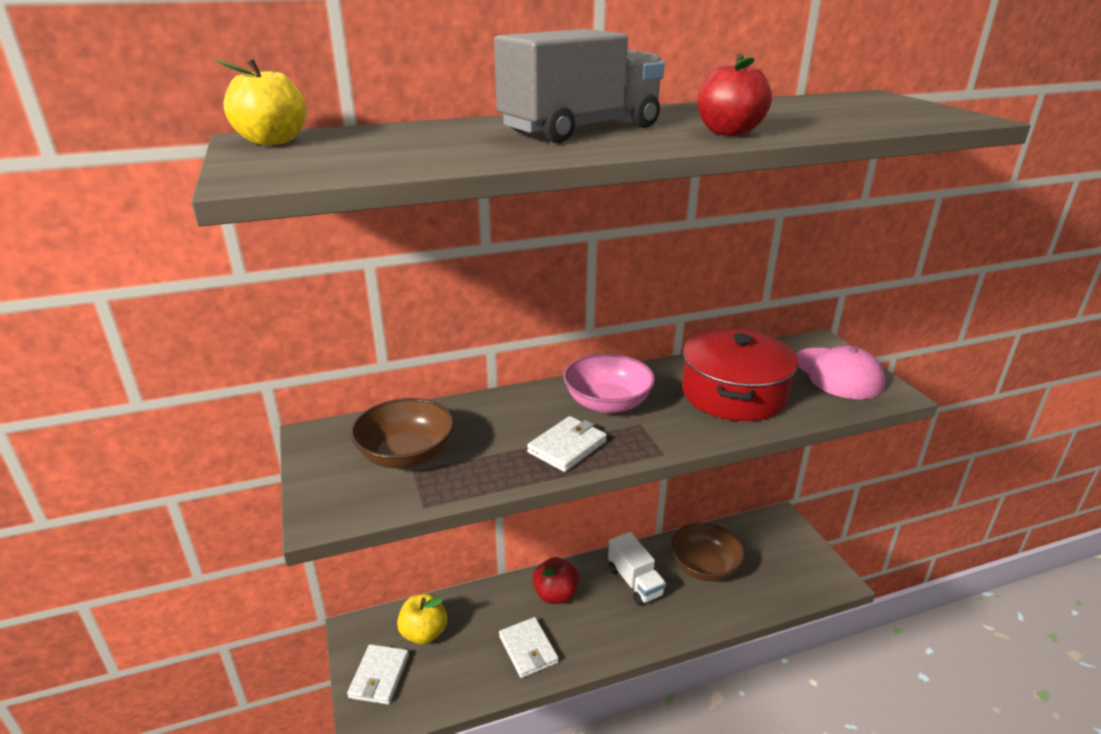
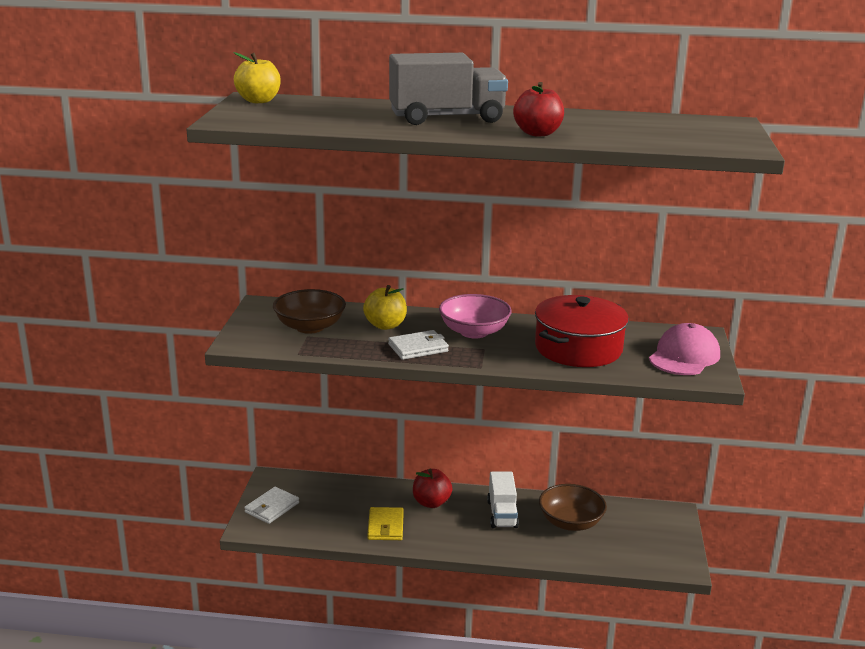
camera: 25 degrees right, 5 degrees down
(424, 633) = (317, 494): yellow apple -> yellow apple (385, 325)
(528, 649) = (385, 526): white wallet -> yellow wallet
(837, 373) = (684, 356): pink cap -> pink cap turned 150 degrees counterclockwise

